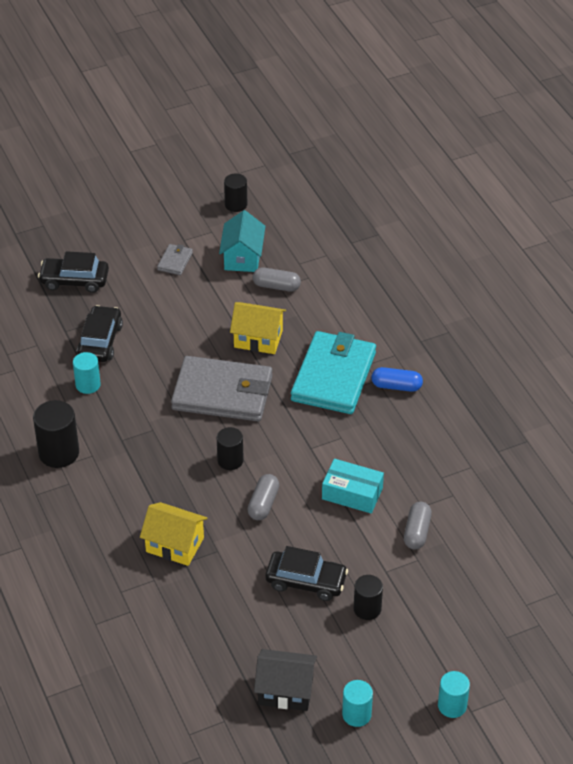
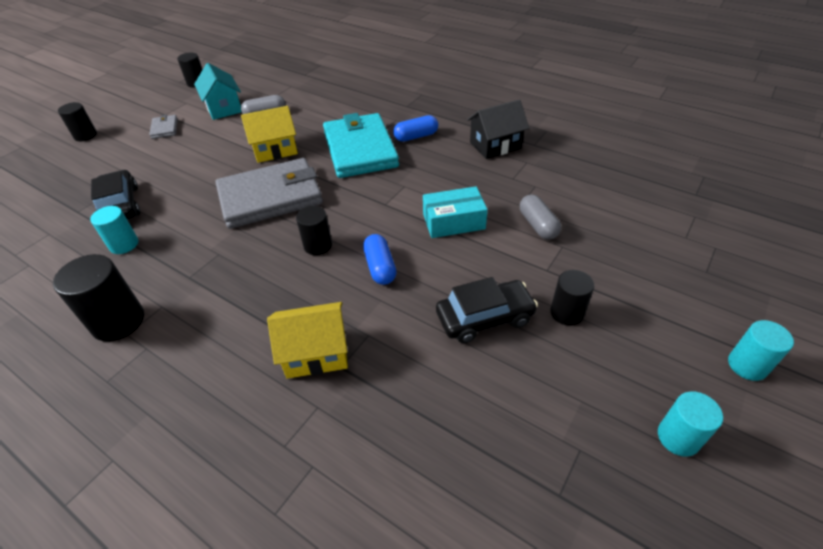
camera: 30 degrees left, 0 degrees up
(74, 280) = (70, 172): black car -> none
(102, 236) = (85, 135): none -> black cylinder
(263, 504) = (380, 267): grey capsule -> blue capsule
(285, 691) = (578, 458): black house -> black house (495, 145)

